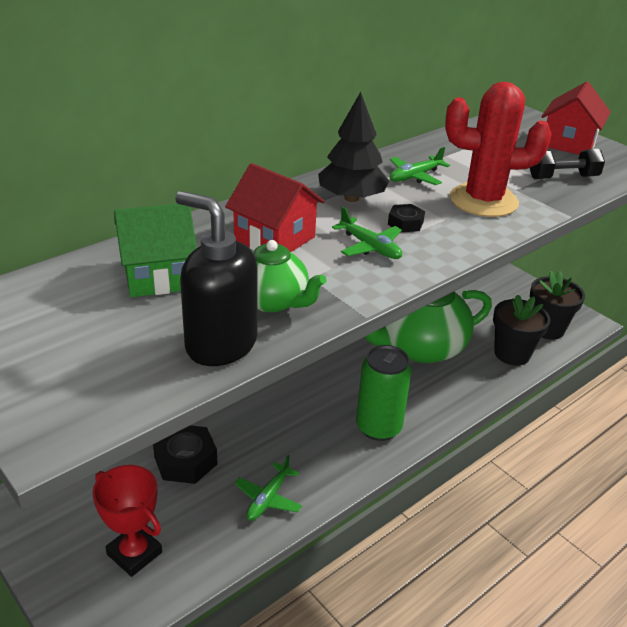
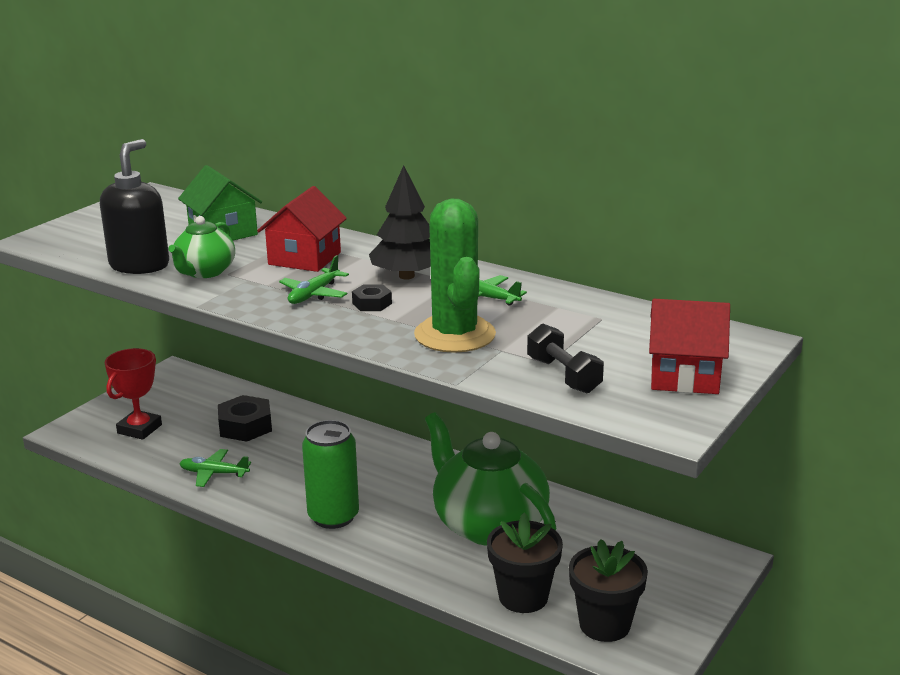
camera: 75 degrees right, 10 degrees down
(483, 201) = (454, 335): red cactus -> green cactus

